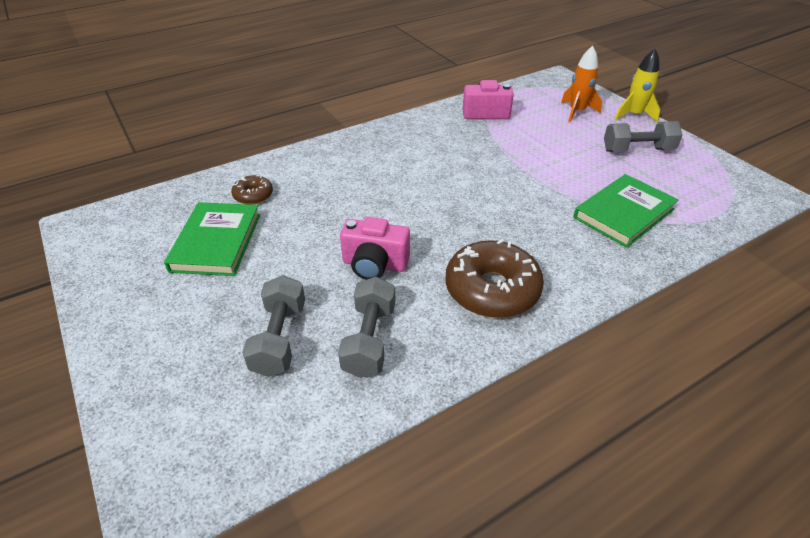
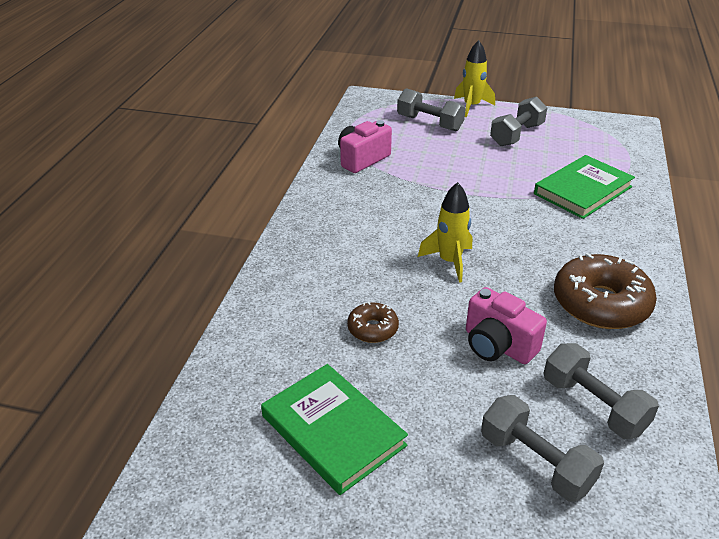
camera: 45 degrees left, 5 degrees down
(253, 195) = (286, 362): brown donut -> brown donut (372, 329)
(374, 264) = (497, 345): pink camera -> pink camera turned 75 degrees clockwise
(433, 201) = (449, 262): none -> yellow rocket
(577, 112) = (429, 123): orange rocket -> grey dumbbell
(623, 213) = (582, 190): green book -> green book turned 45 degrees clockwise

